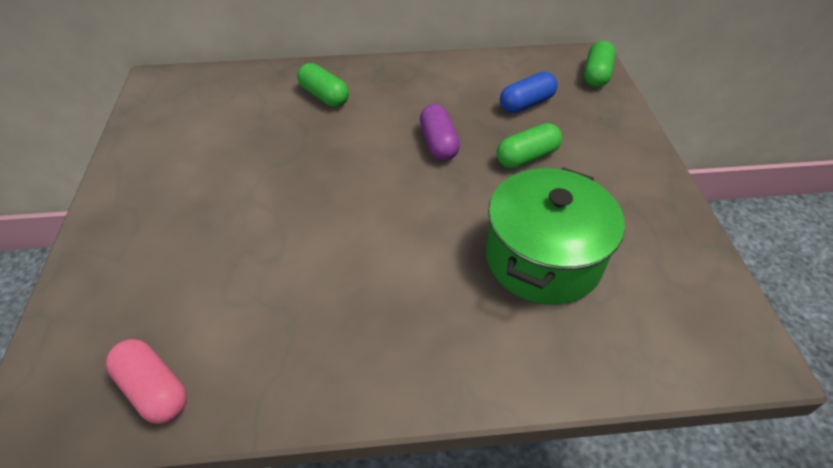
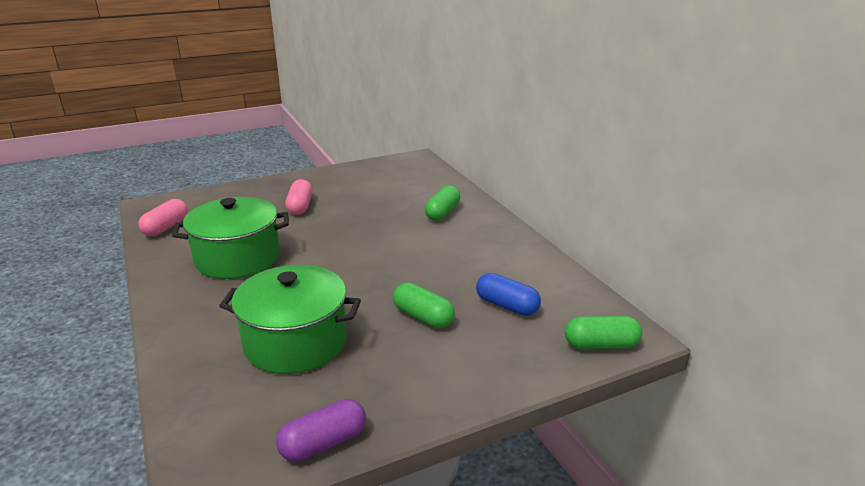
camera: 70 degrees right, 20 degrees down
(210, 211) = (300, 206): none -> pink capsule
(323, 295) = (238, 258): none -> green pot
(438, 143) = (415, 270): purple capsule -> purple capsule (323, 443)

